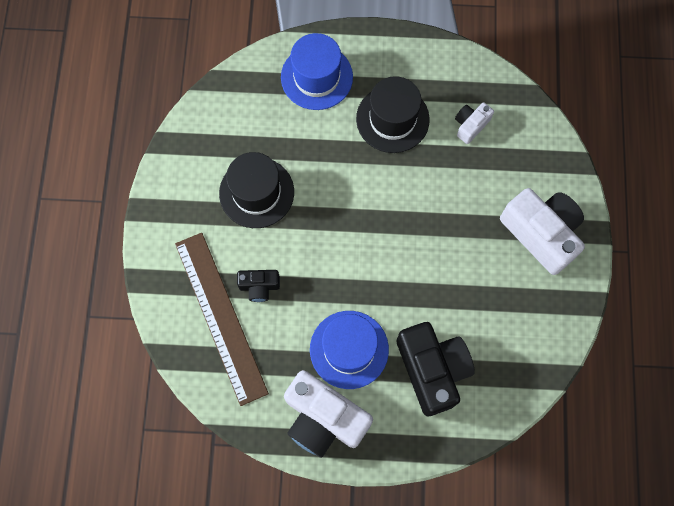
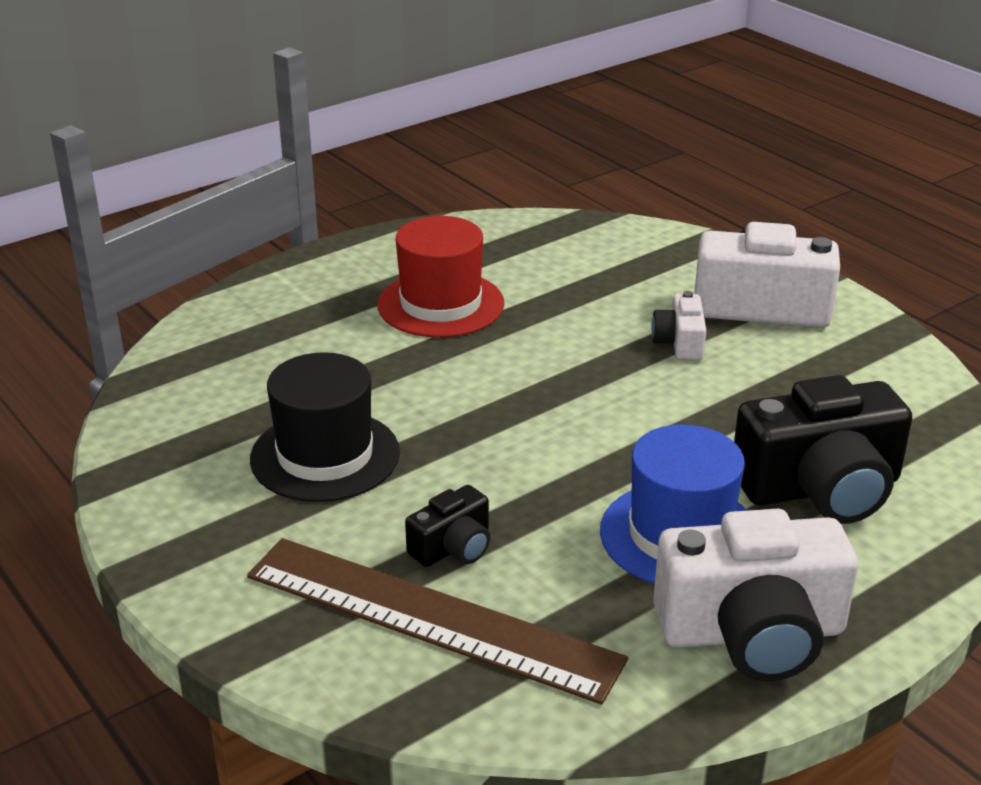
camera: 40 degrees left, 40 degrees down
(316, 77) = (285, 316): blue hat -> none
(392, 119) = (440, 304): black hat -> red hat
(432, 370) = (820, 488): black camera -> black camera turned 135 degrees clockwise
(470, 125) = (549, 266): white camera -> white camera (680, 343)

